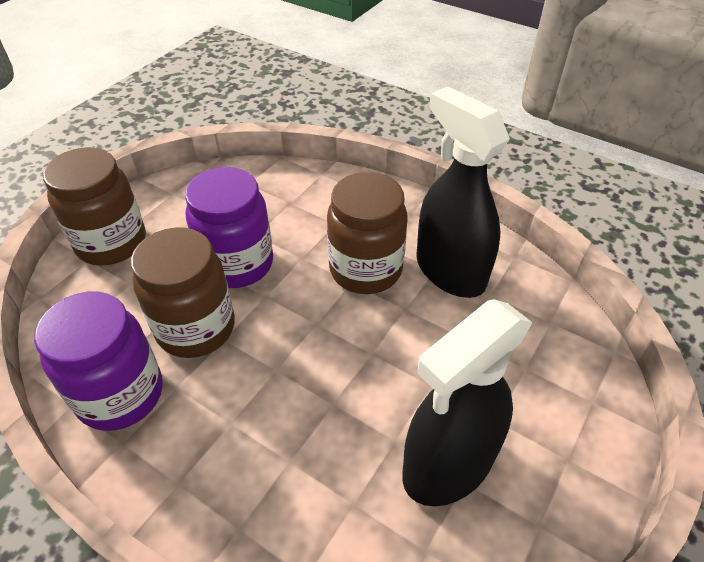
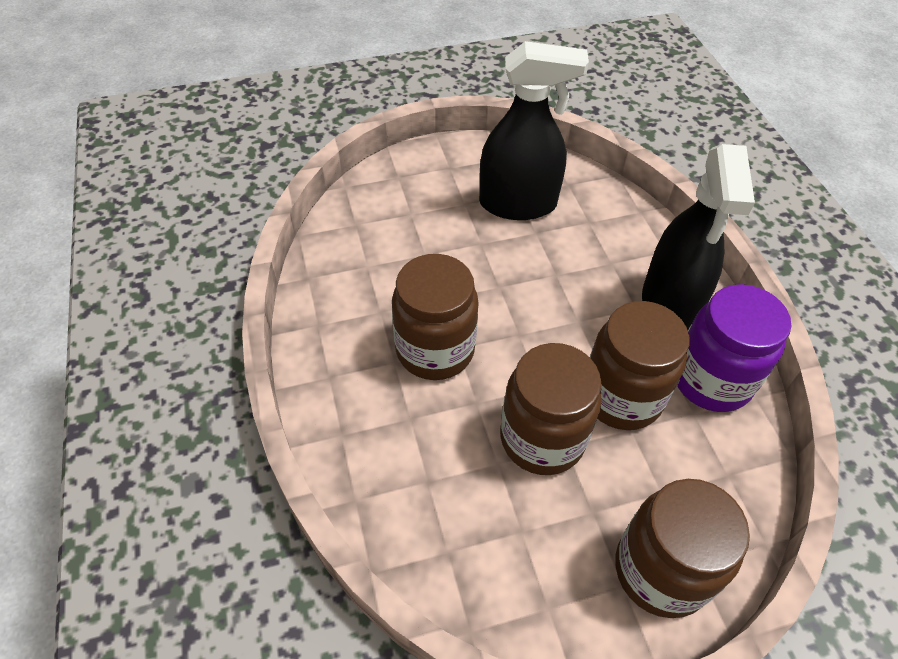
camera: 140 degrees left, 5 degrees up
(237, 264) = (542, 438): purple jar -> brown jar
(450, 271) = (372, 301): black spray bottle -> black spray bottle (669, 305)

